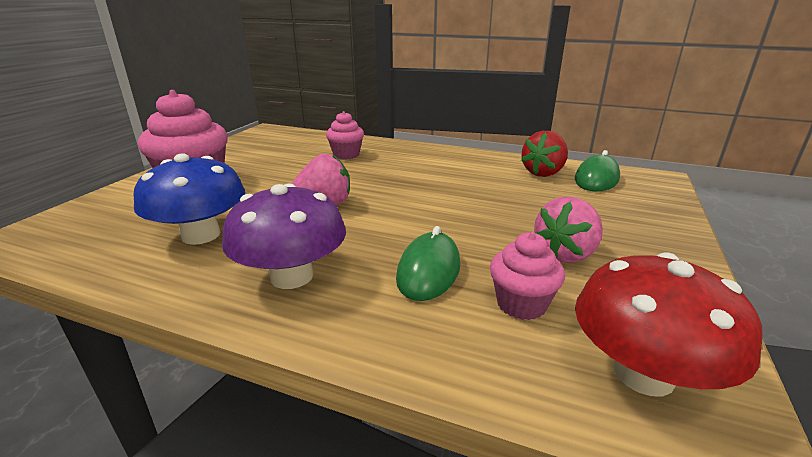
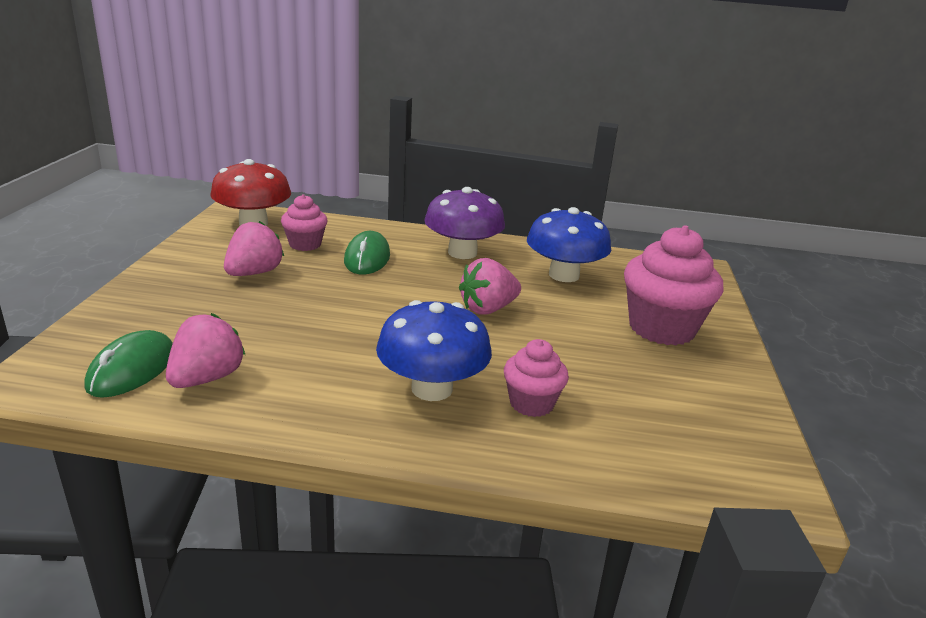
camera: 165 degrees right, 0 degrees up
(401, 162) = (432, 388): none -> blue mushroom
(543, 173) = (206, 378): red strawberry -> pink strawberry

